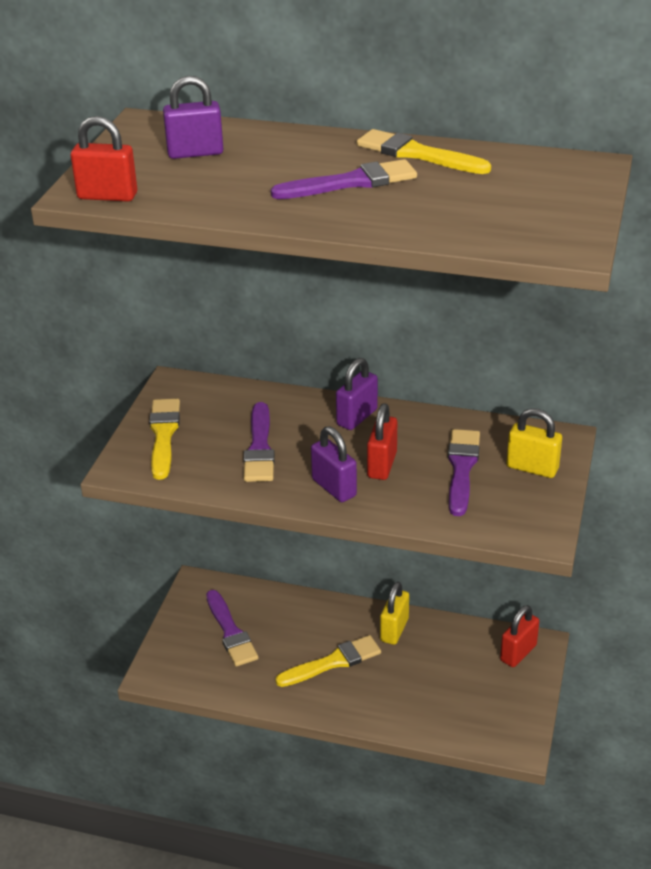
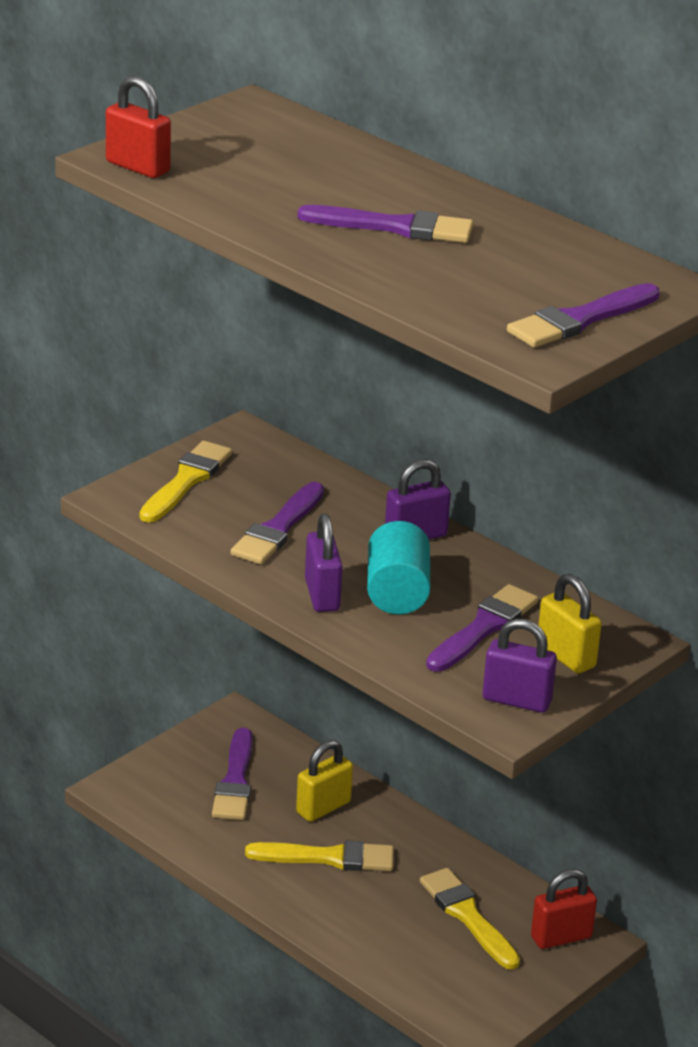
camera: 25 degrees right, 5 degrees down
(195, 153) = (270, 151): purple padlock -> purple padlock (516, 700)
(382, 465) = (397, 593): red padlock -> turquoise cylinder
(394, 630) = (429, 854): yellow padlock -> yellow padlock (323, 807)
(417, 154) = (500, 220): yellow brush -> yellow brush (468, 916)
(560, 210) = (580, 320): none -> purple brush

